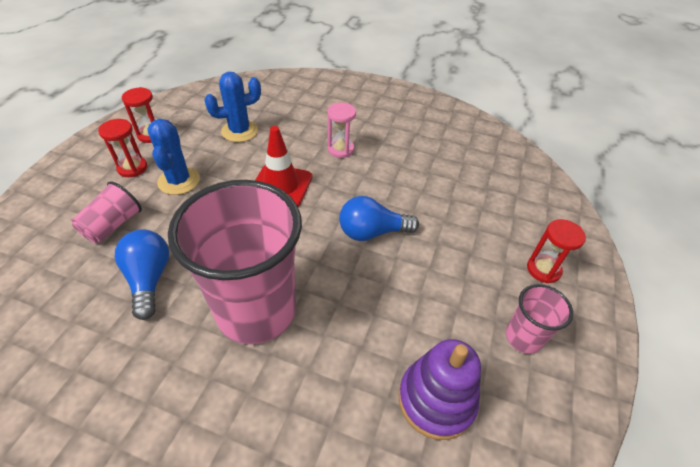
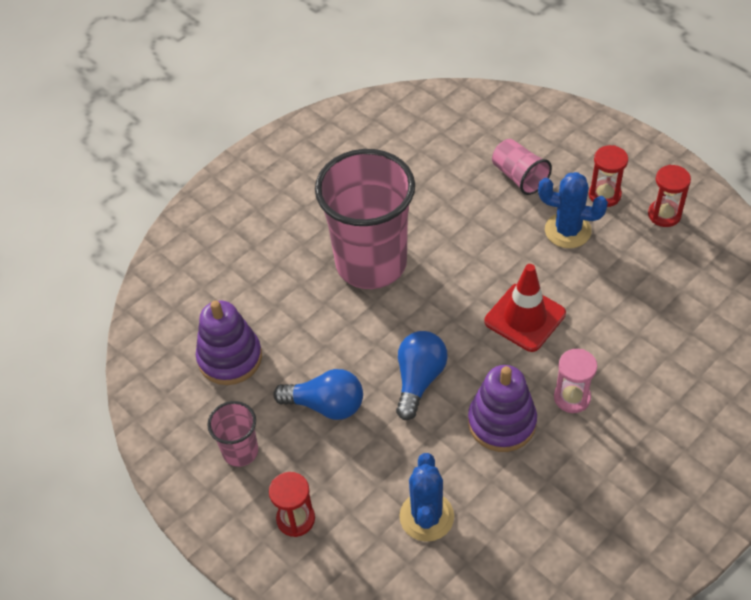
camera: 120 degrees right, 5 degrees up
(149, 279) = (440, 197): blue light bulb -> blue light bulb (326, 405)
(239, 131) = (646, 299): blue cactus -> blue cactus (426, 516)
(381, 177) = (502, 422): none -> purple stacking toy

